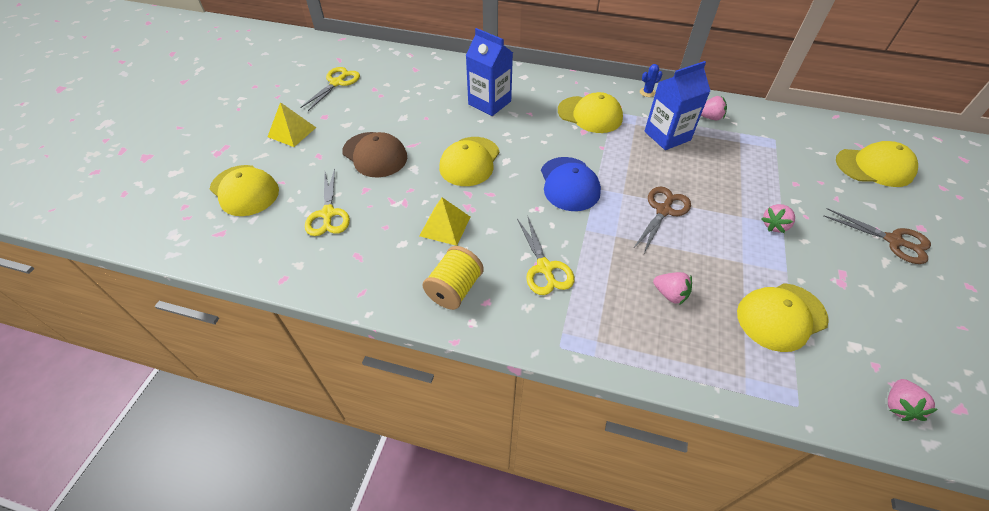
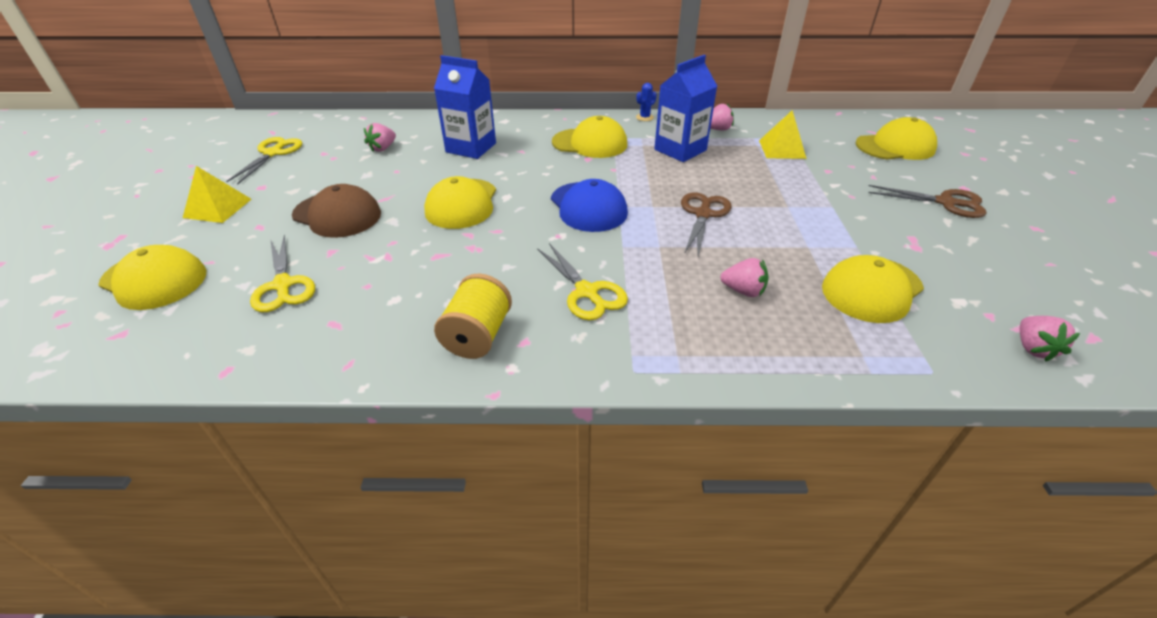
camera: 15 degrees left, 10 degrees down
(445, 226) = (447, 271): yellow pyramid -> yellow pyramid (782, 149)
(774, 225) = (824, 209): pink strawberry -> pink strawberry (383, 148)

